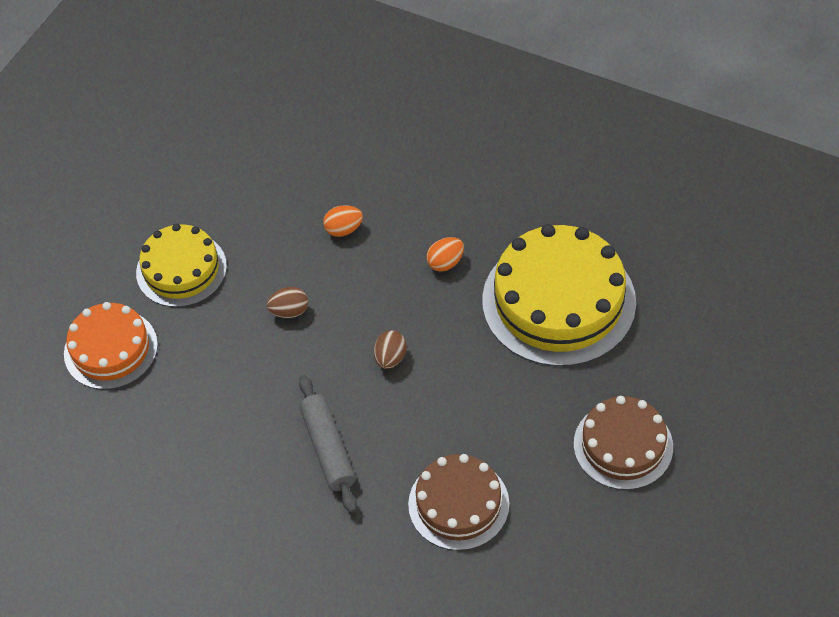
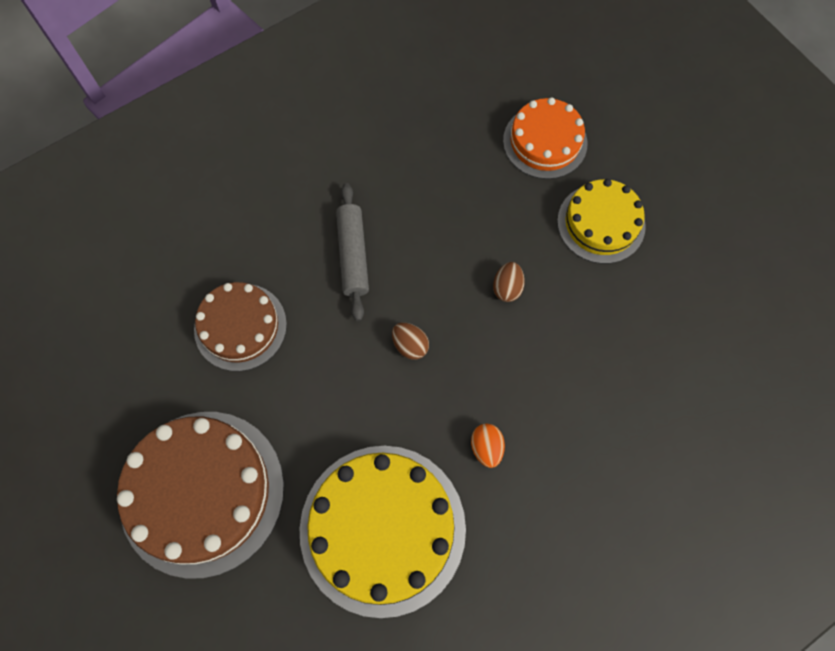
camera: 115 degrees right, 15 degrees up
(328, 448) = (353, 255): grey rolling pin -> grey rolling pin turned 75 degrees clockwise
(343, 229) = (575, 376): orange egg -> none
(623, 445) = (202, 492): brown cake -> brown cake, size x1.65

